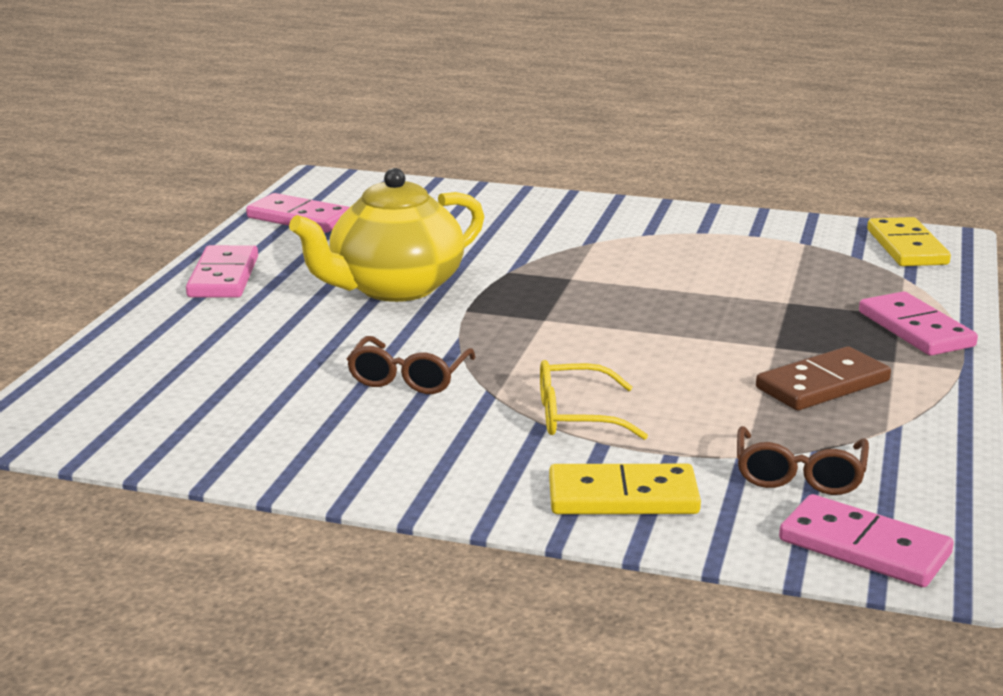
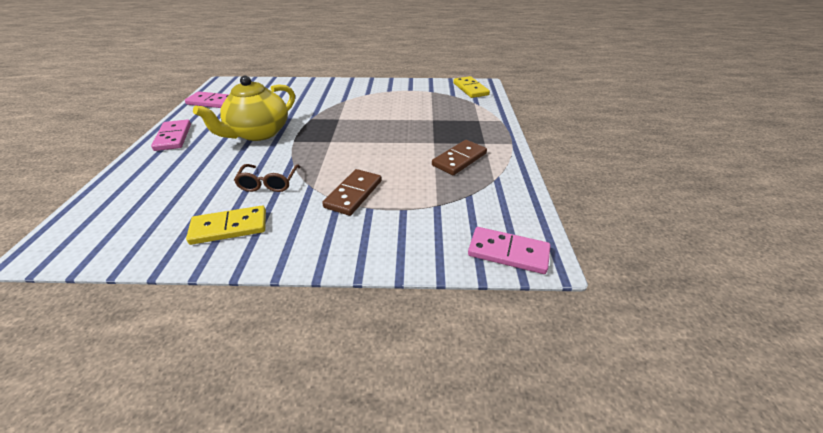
camera: 15 degrees left, 15 degrees up
(575, 416) = (353, 194): yellow glasses -> brown domino
(623, 496) = (386, 241): yellow domino -> yellow domino (229, 227)
(799, 475) = (465, 212): brown glasses -> none
(916, 329) = (487, 126): pink domino -> none

